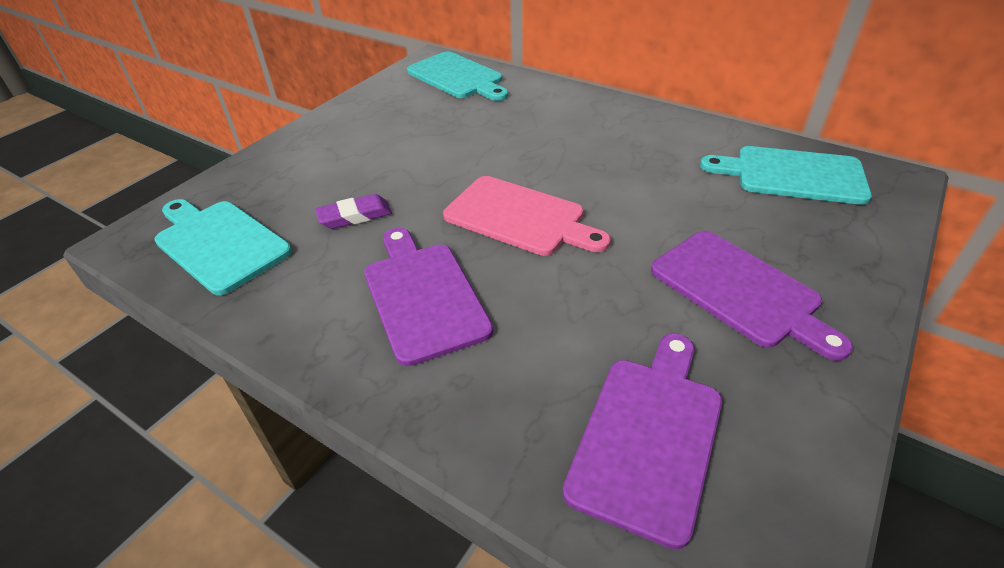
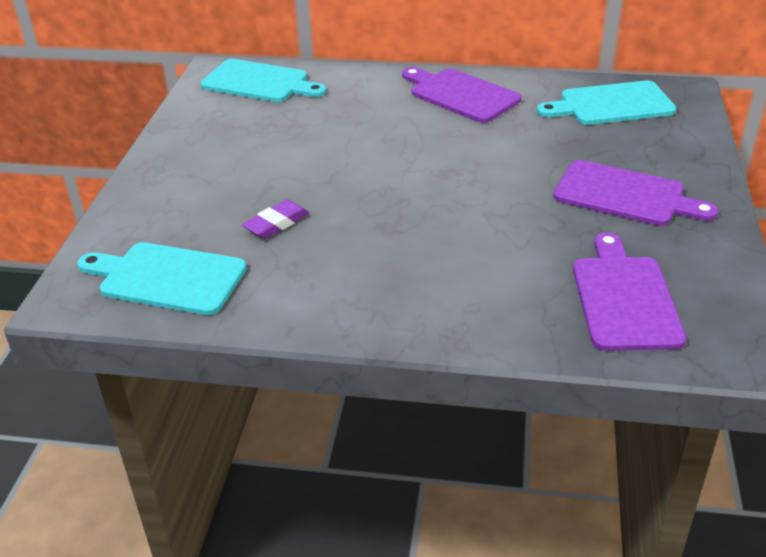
camera: 25 degrees left, 5 degrees down
(423, 296) = (394, 264): purple cutting board -> purple cutting board (460, 94)
(519, 217) = (423, 188): pink cutting board -> none

